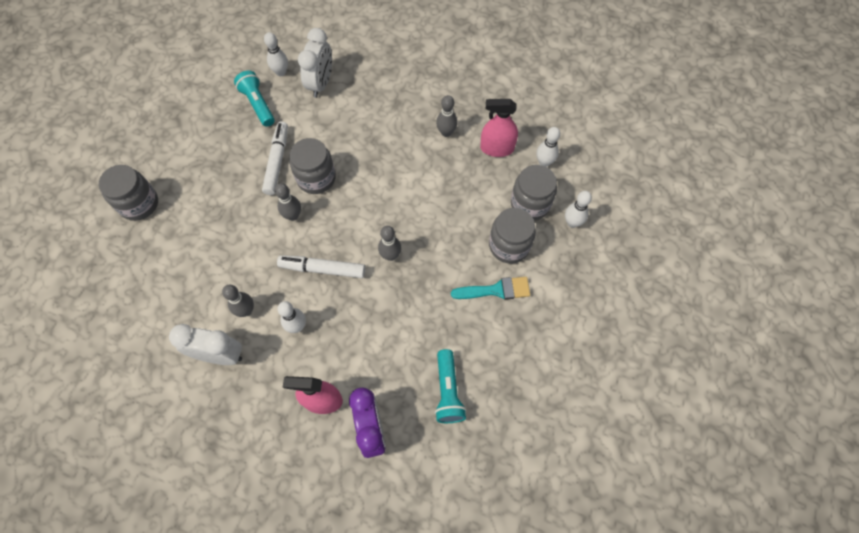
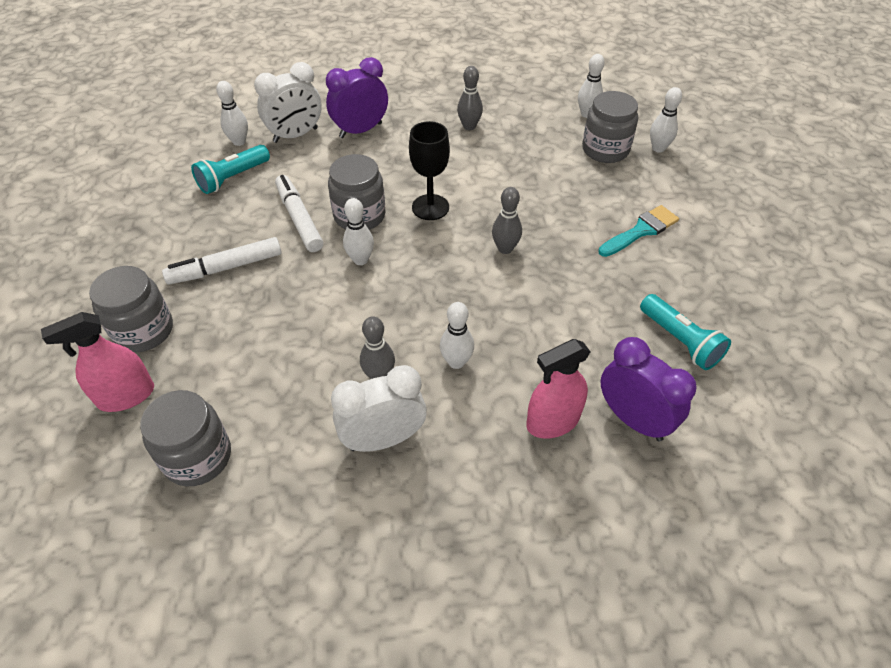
camera: 30 degrees left, 15 degrees down
(258, 104) = (233, 178): turquoise flashlight -> turquoise flashlight turned 75 degrees counterclockwise
(293, 215) = (360, 260): grey bowling pin -> white bowling pin
(321, 83) = (295, 135): white clock -> white clock turned 75 degrees clockwise
(322, 269) = (439, 294): white marker -> white marker (226, 268)
(366, 194) = (430, 207): none -> black goblet
(367, 100) = (360, 130): none -> purple clock
(497, 148) = (531, 120): pink spray bottle -> pink spray bottle (126, 396)
(509, 245) = (618, 189): grey jar -> grey jar (197, 457)

